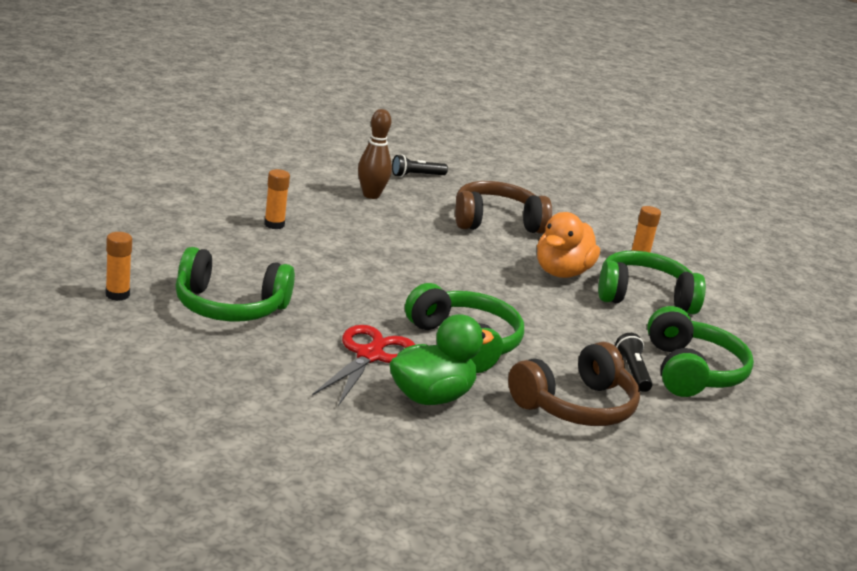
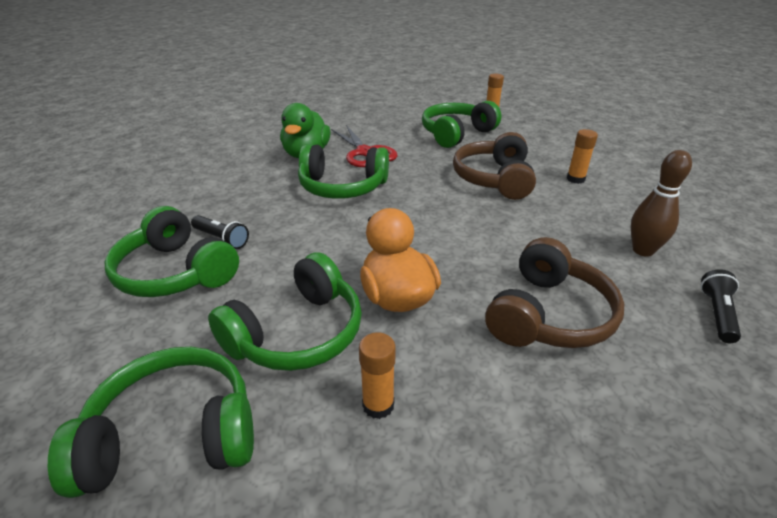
camera: 135 degrees right, 10 degrees up
(575, 406) = (231, 193): brown headphones -> brown headphones (494, 179)
(747, 306) = (173, 435): none -> green headphones

